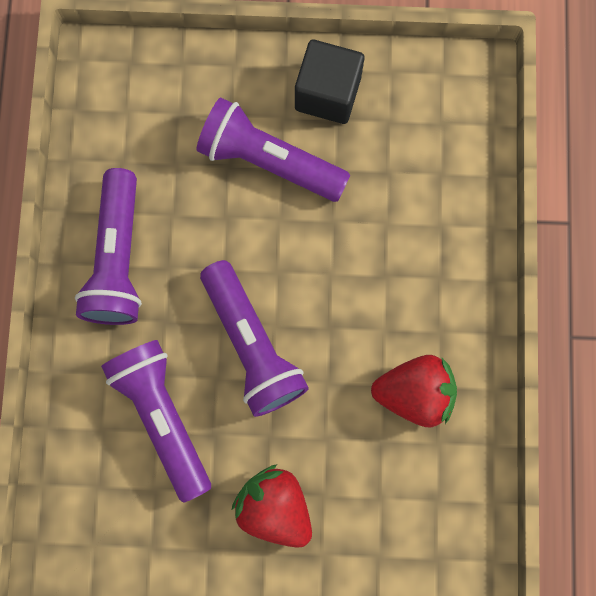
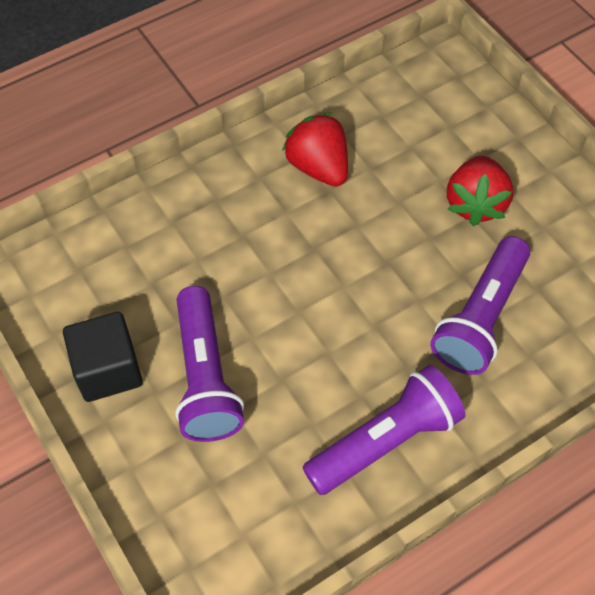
camera: 125 degrees left, 20 degrees down
(252, 345) = (372, 291): purple flashlight -> none

